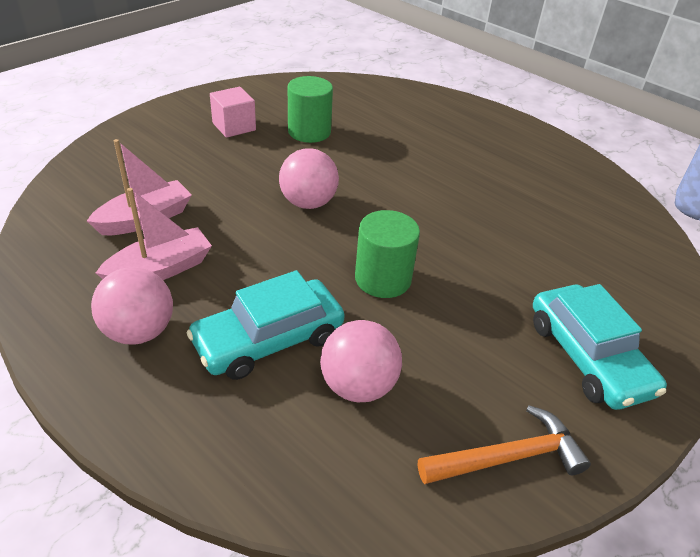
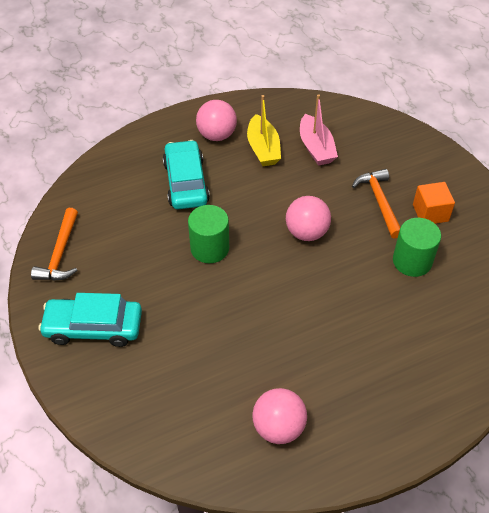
camera: 115 degrees right, 10 degrees up
(160, 269) = (263, 148): pink boat -> yellow boat
(231, 159) = (379, 202): none -> orange hammer
(234, 126) = (430, 213): pink cube -> orange cube
(358, 386) = (135, 209): pink ball -> pink ball (278, 427)

